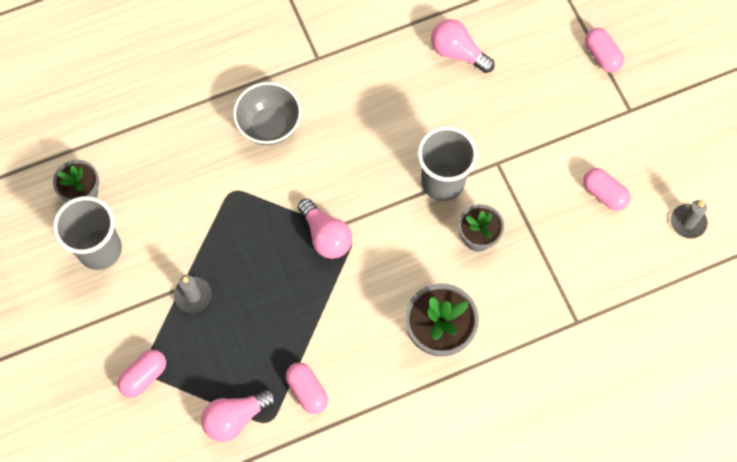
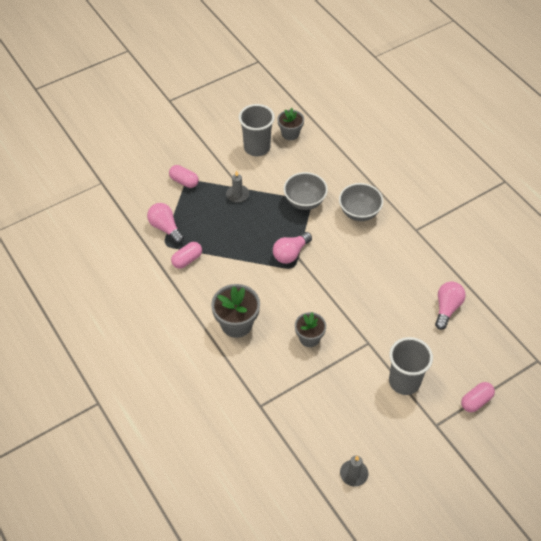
camera: 80 degrees right, 15 degrees down
(230, 198) = (304, 201): none -> grey bowl
(442, 182) = (345, 312): grey cup -> grey cup (404, 382)
(604, 194) = (362, 413): pink capsule -> none

